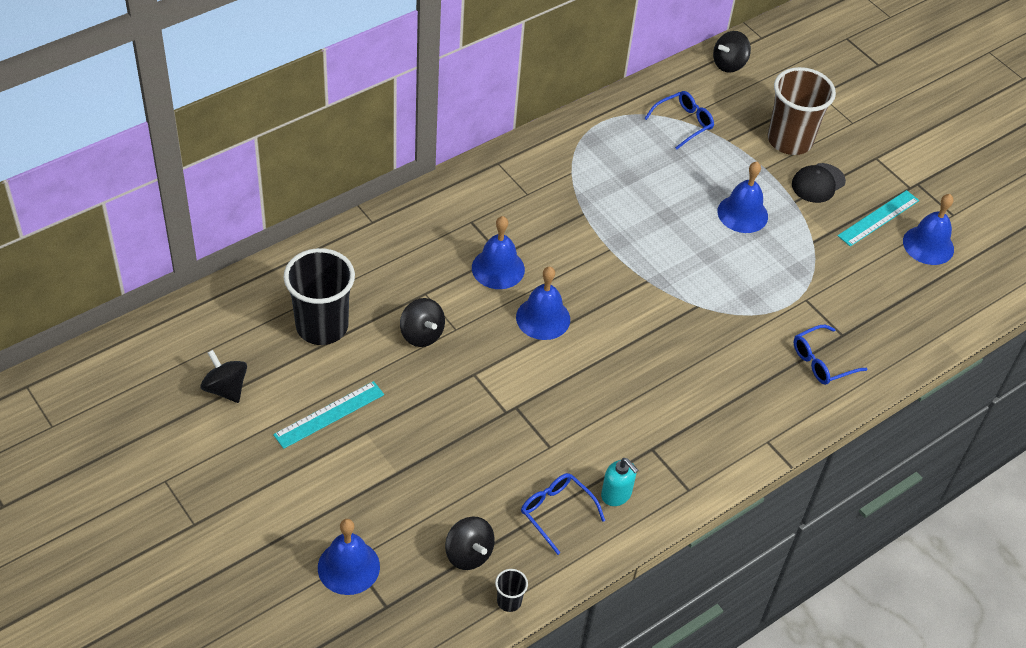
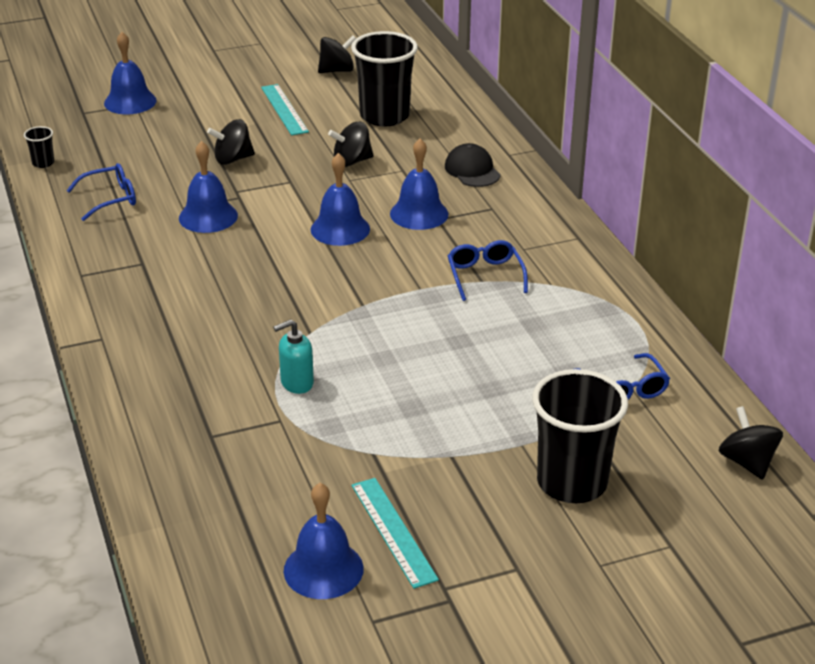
camera: 110 degrees right, 15 degrees down
(468, 554) = (102, 152): black spinning top -> black spinning top (233, 159)
(616, 494) = (105, 233): turquoise soap dispenser -> turquoise soap dispenser (296, 383)
(742, 213) = (443, 402): blue bell -> blue bell (208, 216)
(789, 140) = (572, 483): brown cup -> black cup
(818, 183) = (479, 488): black cap -> black cap (472, 170)
(821, 362) = (181, 406): blue glasses -> blue glasses (485, 275)

